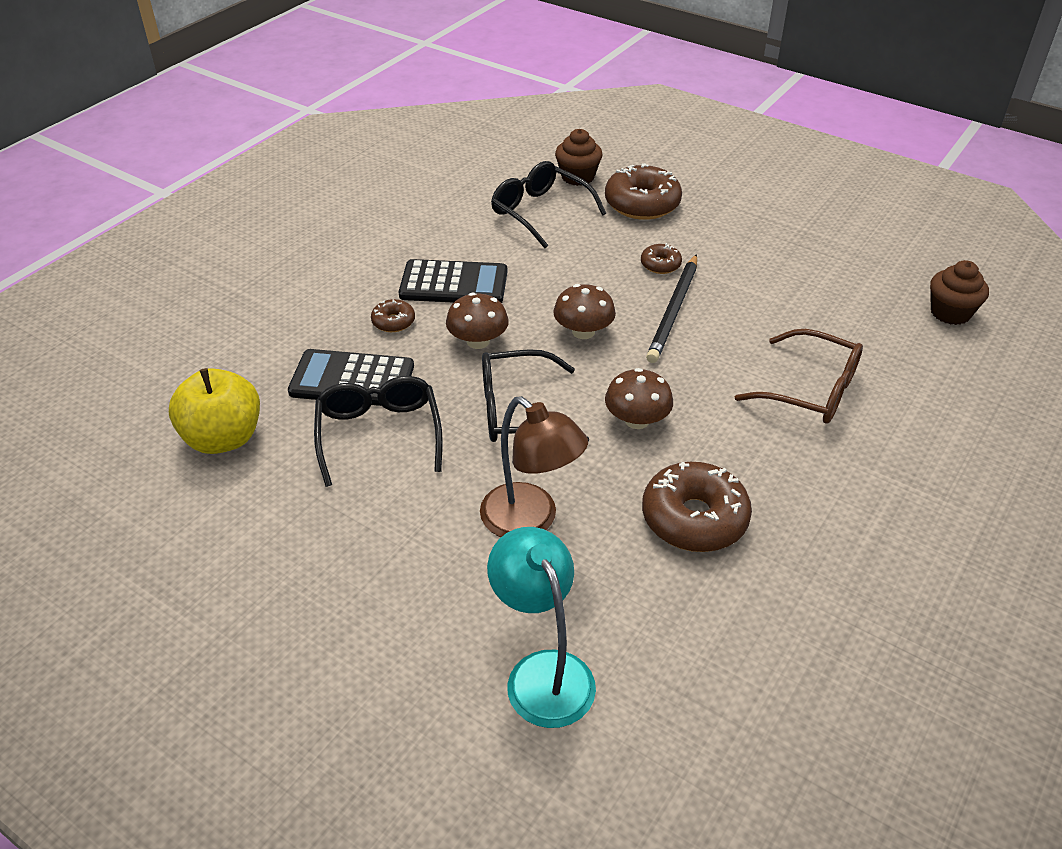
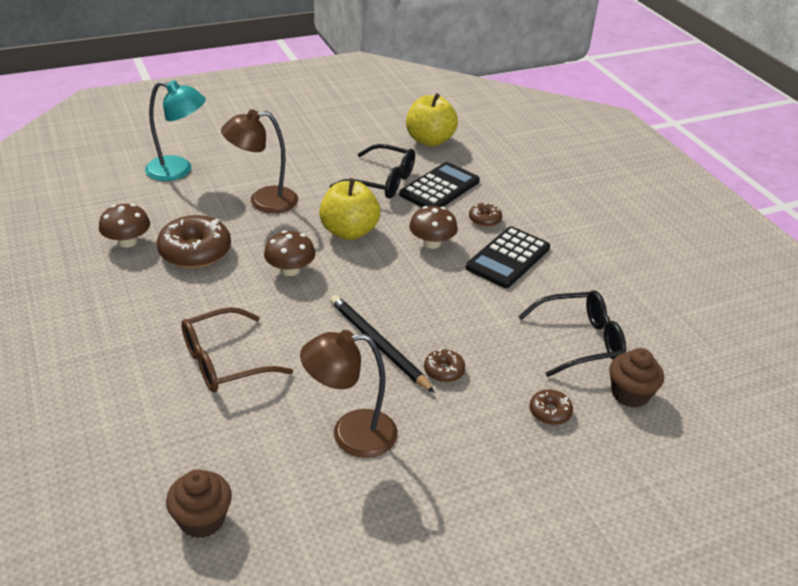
camera: 120 degrees right, 5 degrees down
(519, 410) = (349, 232): black glasses -> yellow apple
(583, 331) = (398, 290): brown mushroom -> brown mushroom (127, 242)
(642, 204) = (550, 412): brown donut -> brown donut, size x0.50
(786, 282) = (350, 434): none -> brown lamp

